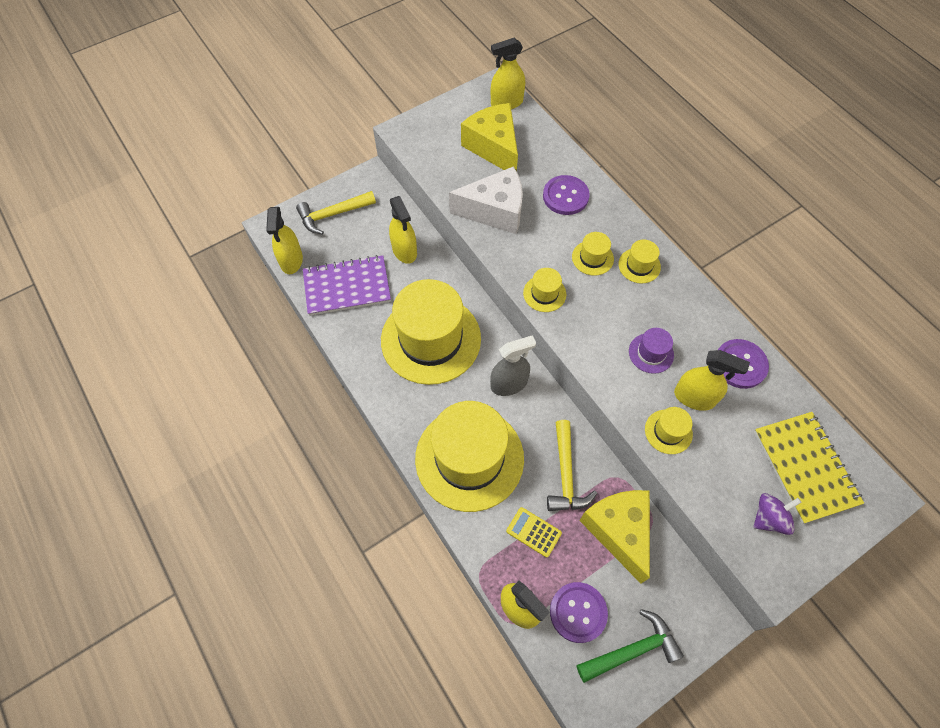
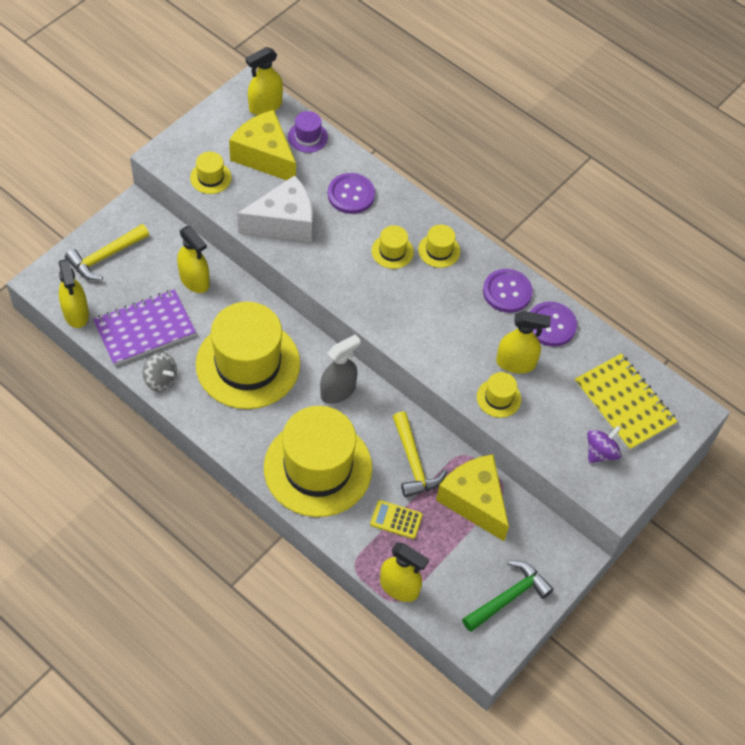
camera: 20 degrees left, 5 degrees down
(347, 337) = (160, 379): none -> grey spinning top
(544, 293) = (354, 295): yellow hat -> yellow hat (210, 177)
(578, 612) = (453, 578): purple button -> purple button (507, 292)
(651, 353) = (468, 331): purple hat -> purple hat (307, 137)

